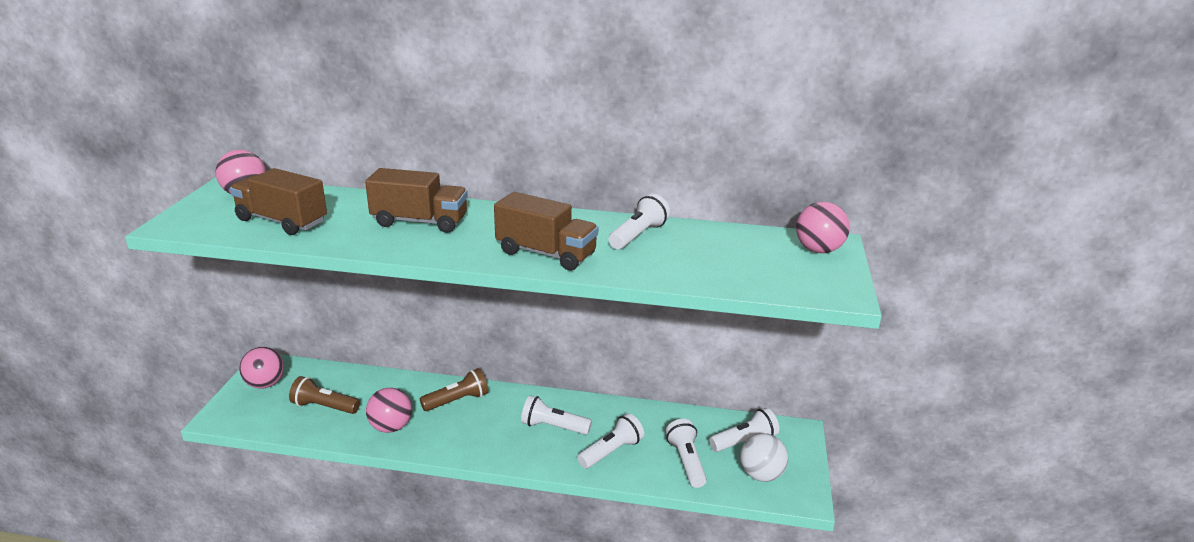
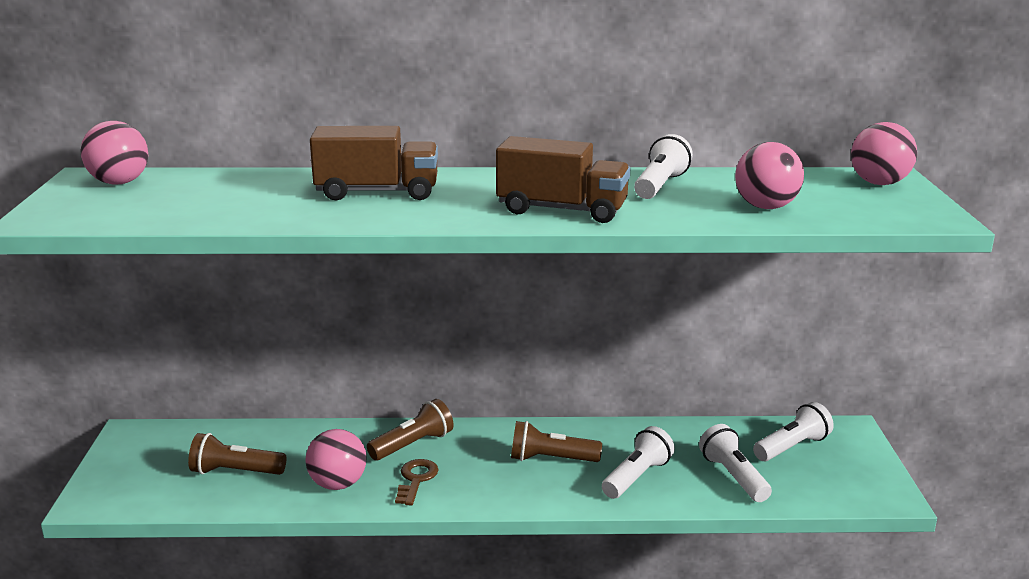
camera: 10 degrees left, 5 degrees down
(265, 384) = (140, 455): pink ball -> pink ball (765, 207)
(282, 221) = (192, 205): brown truck -> none
(447, 431) = (416, 479): none -> brown key
(553, 427) = (551, 459): white flashlight -> brown flashlight
(761, 475) = (829, 479): white ball -> none

